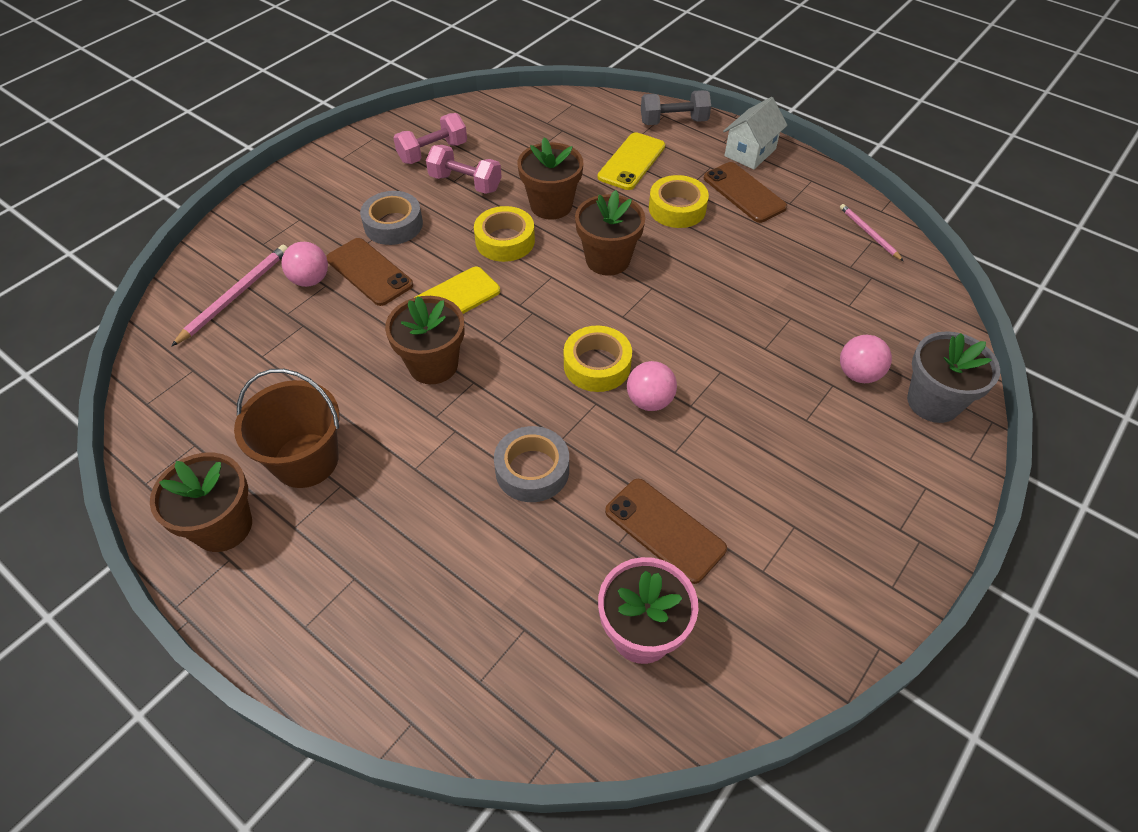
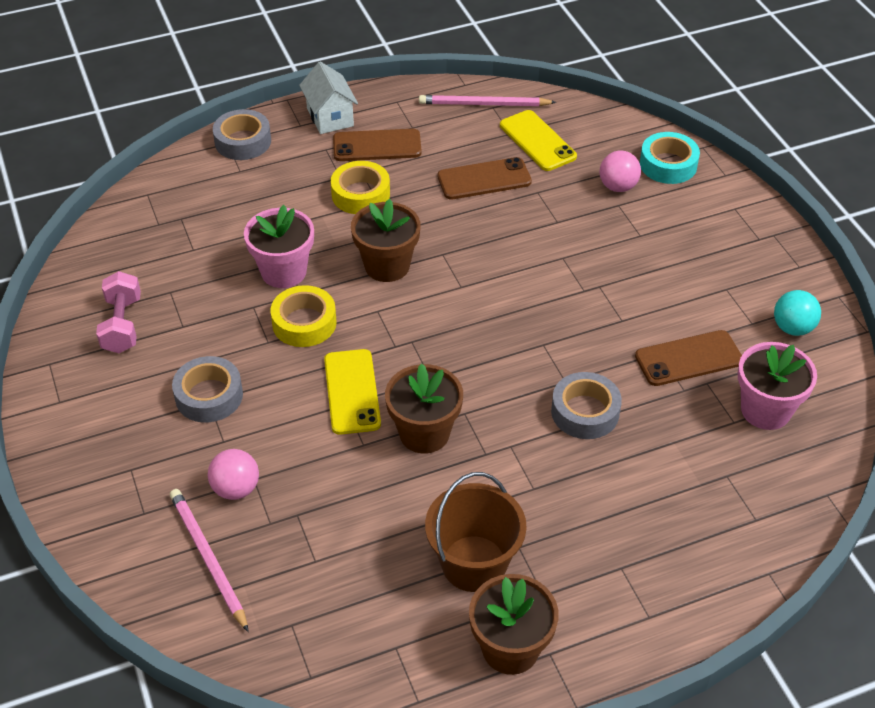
camera: 60 degrees left, 5 degrees down
(369, 272) = (263, 438): brown phone -> brown phone (484, 179)
(465, 183) = (195, 319): pink dumbbell -> none
(551, 205) = (284, 272): brown flower pot -> pink flower pot
(597, 365) = (503, 326): yellow tape -> none
(631, 162) = (273, 193): yellow phone -> yellow phone (537, 141)
(649, 401) = (563, 311): pink ball -> none
(673, 122) = (243, 141): grey dumbbell -> grey tape
(787, 615) = (792, 328): none -> turquoise ball
(869, 233) = (483, 104): pink pencil -> pink pencil, size x1.60
(933, 402) = (668, 164): grey flower pot -> turquoise tape

